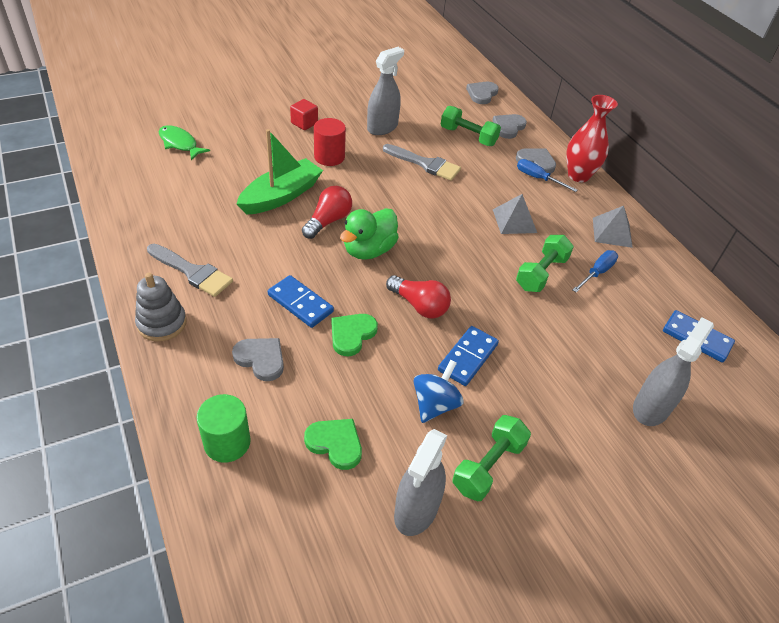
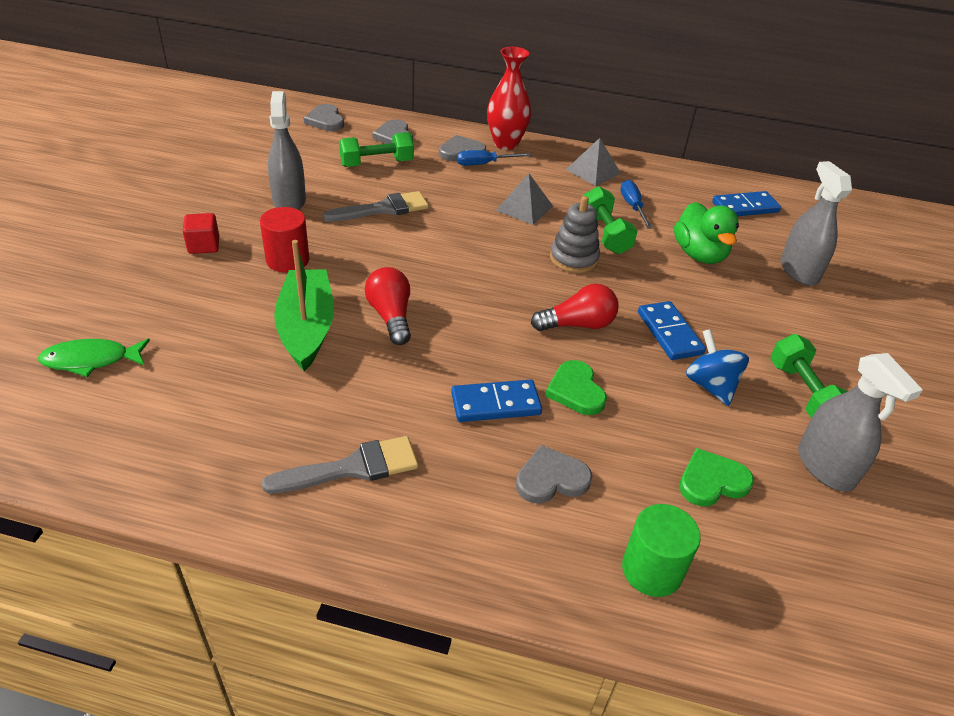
camera: 50 degrees left, 5 degrees down
(162, 323) = (414, 540): grey stacking toy -> grey stacking toy (574, 259)
(369, 250) = (467, 313): green duck -> green duck (699, 254)

